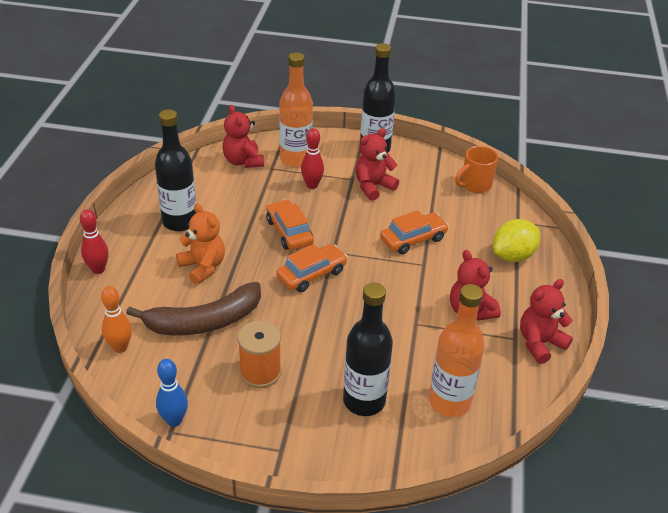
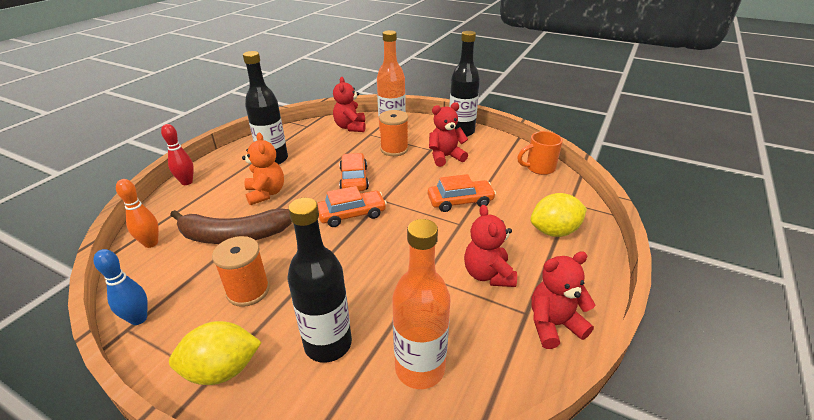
camera: 20 degrees right, 5 degrees down
(287, 442) = (222, 370): none -> yellow lemon
(312, 185) = (394, 149): red bowling pin -> orange spool

